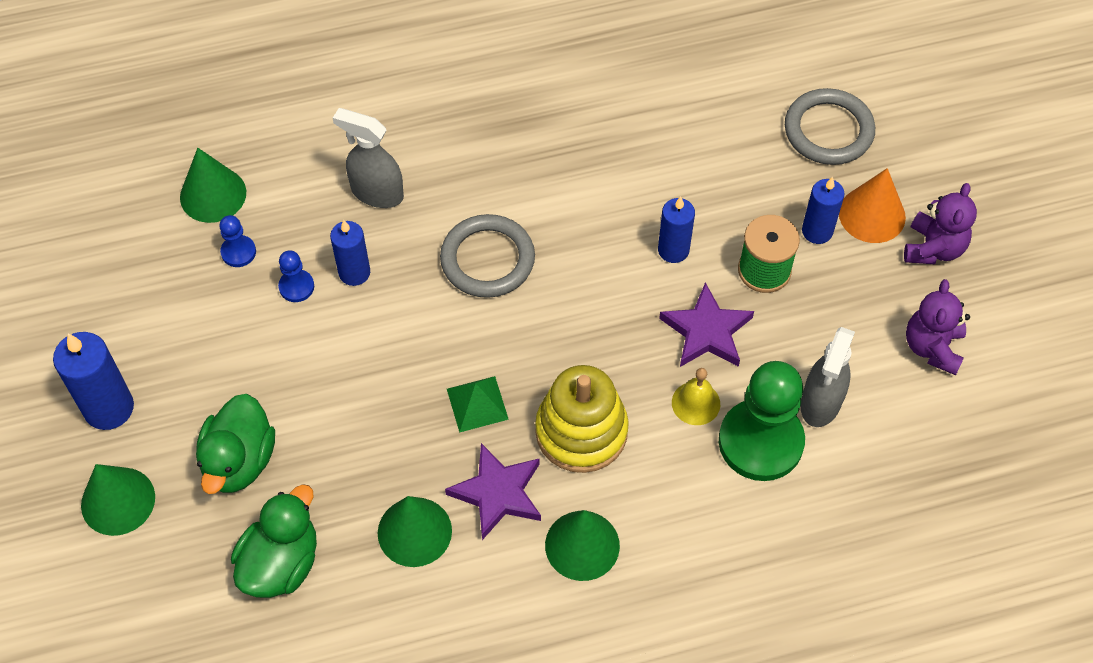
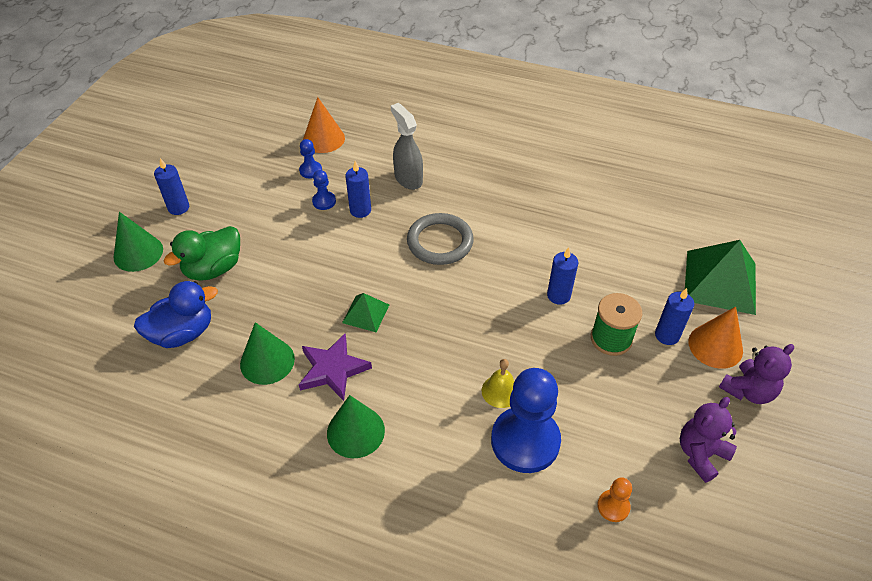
camera: 35 degrees right, 10 degrees down
(109, 408) = (178, 208): blue candle -> blue candle, size x0.66
(213, 194) = (323, 139): green cone -> orange cone
(281, 563) = (183, 333): green duck -> blue duck
(581, 431) = (413, 365): yellow stacking toy -> none
(706, 331) = (542, 353): purple star -> none
(760, 442) = (525, 441): green pawn -> blue pawn
(820, 403) = (587, 442): grey spray bottle -> none
(828, 130) = (720, 281): grey ring -> green pyramid
(889, 454) = (613, 506): none -> orange pawn

